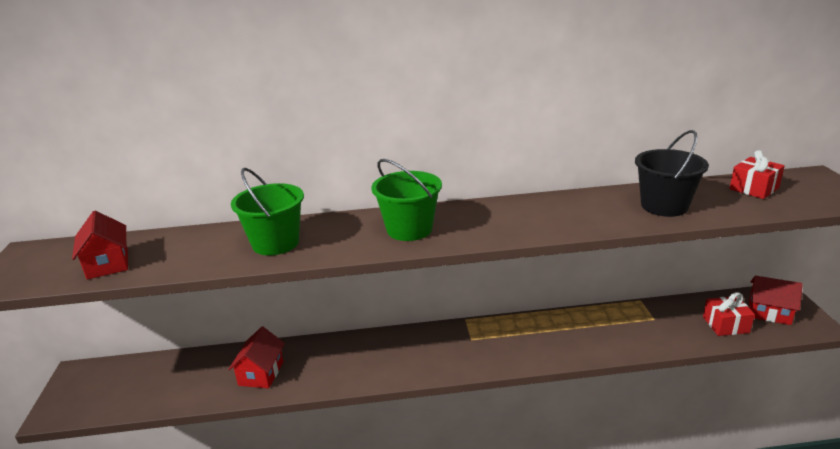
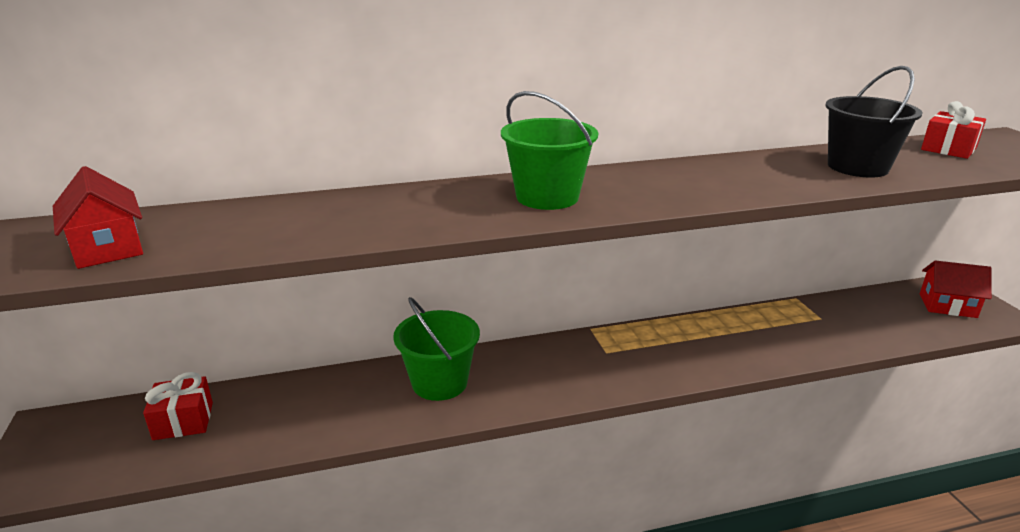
camera: 10 degrees left, 0 degrees up
(261, 373) = (330, 410): red house -> none
(276, 243) = (363, 216): green bucket -> green bucket (439, 382)
(725, 325) = (905, 321): red gift -> red gift (183, 421)

